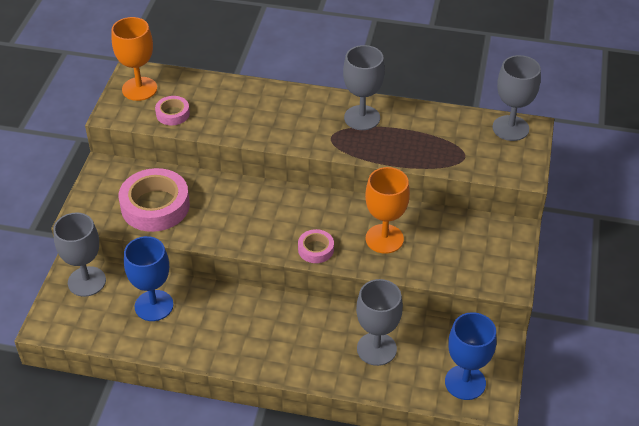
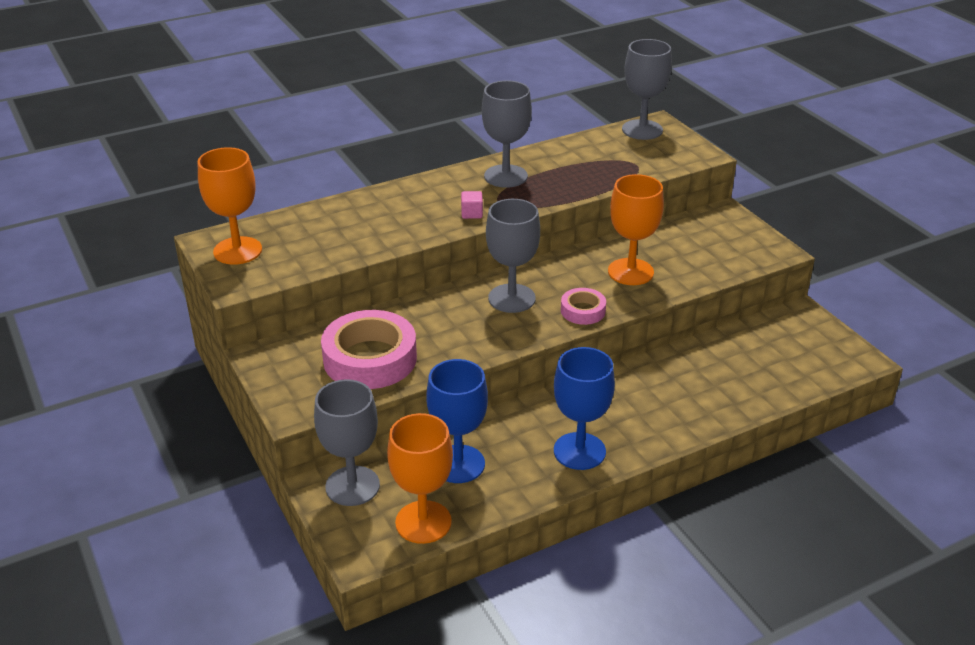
camera: 40 degrees left, 10 degrees down
(95, 329) = (423, 522): none -> orange goblet
(172, 114) = (308, 254): pink tape -> none
(302, 136) = (472, 213): none -> pink cube
(376, 349) = (715, 375): grey goblet -> grey goblet (511, 298)
(465, 382) = (818, 357): blue goblet -> blue goblet (579, 451)

